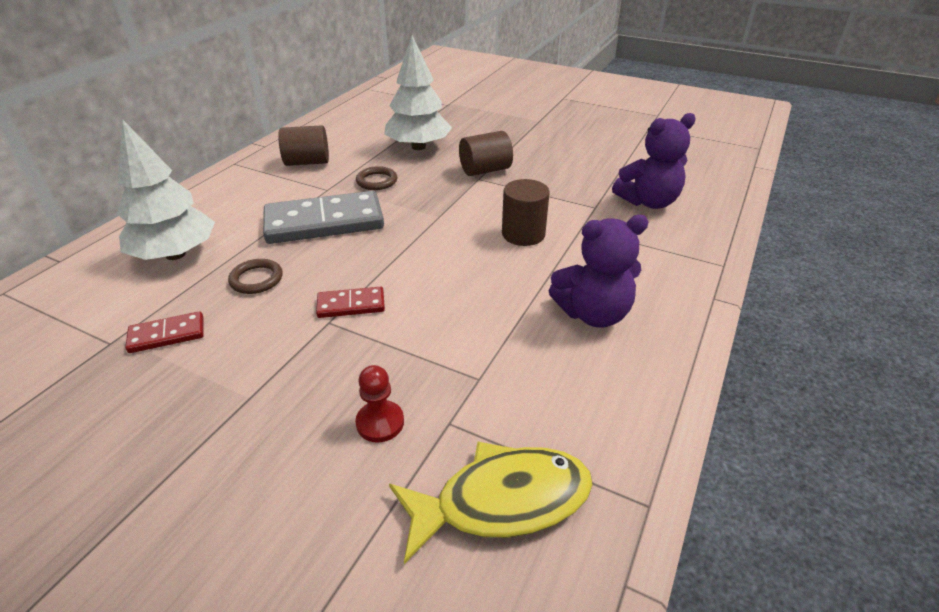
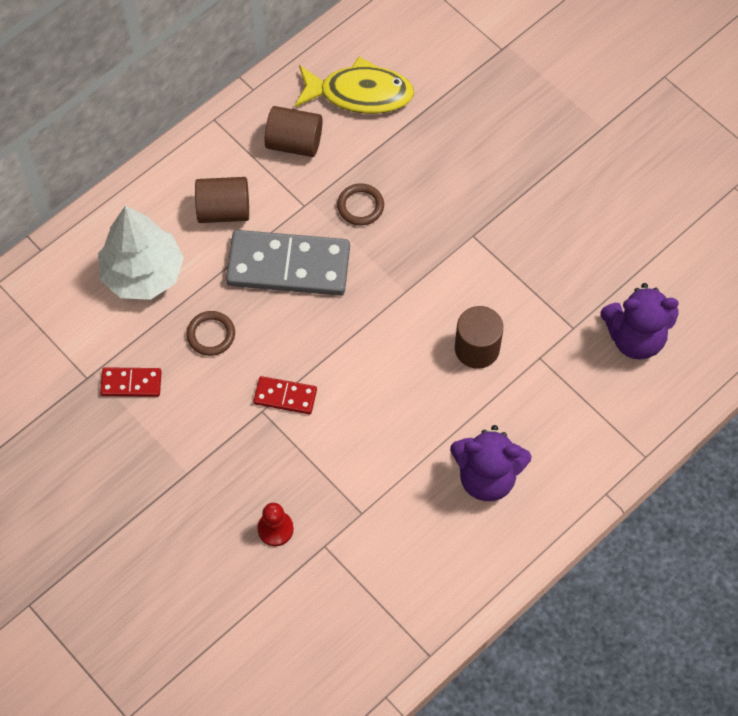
camera: 20 degrees right, 25 degrees up
(418, 147) = (429, 147): white tree -> none
(485, 170) = (486, 221): brown cylinder -> brown cylinder (224, 210)
(502, 501) = (336, 619): yellow fish -> yellow fish (359, 94)

